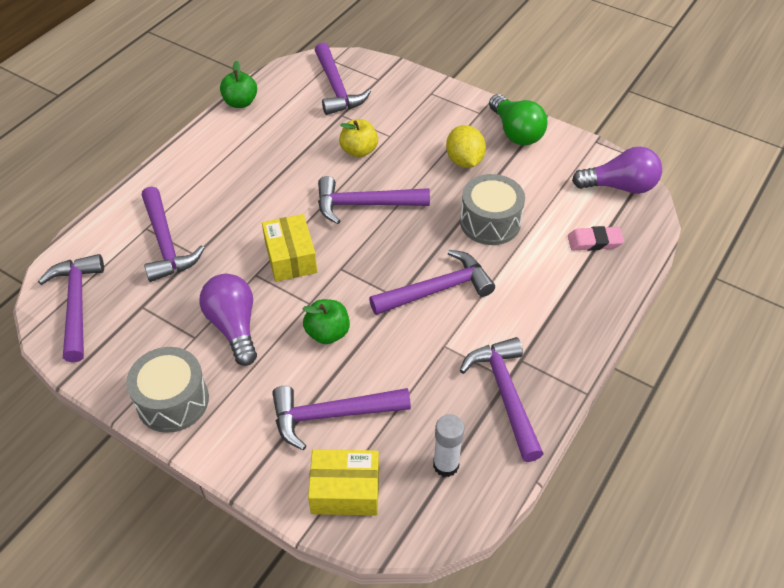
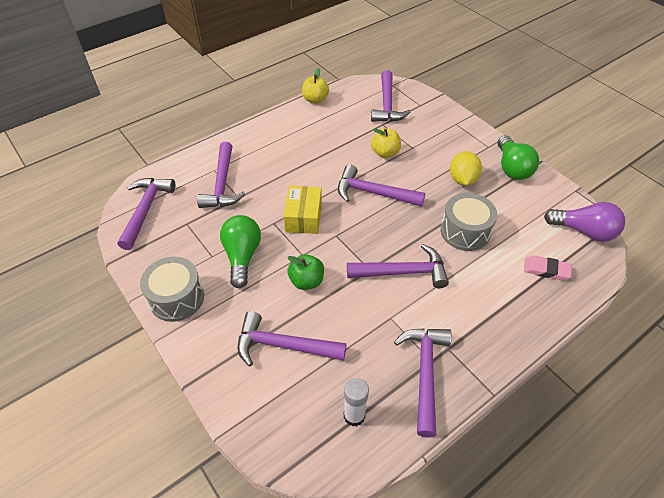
camera: 20 degrees right, 0 degrees up
(234, 326) = (242, 256): purple light bulb -> green light bulb
(240, 102) = (315, 99): green apple -> yellow apple
(345, 490) = (268, 409): yellow box -> none

